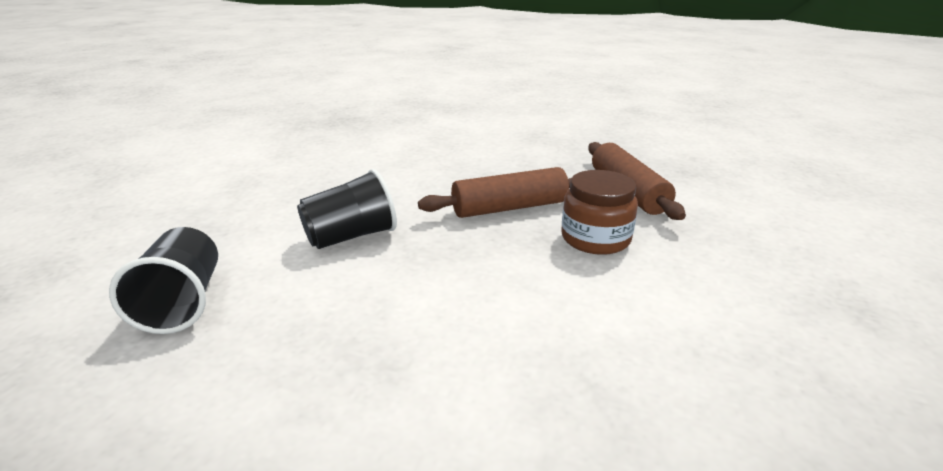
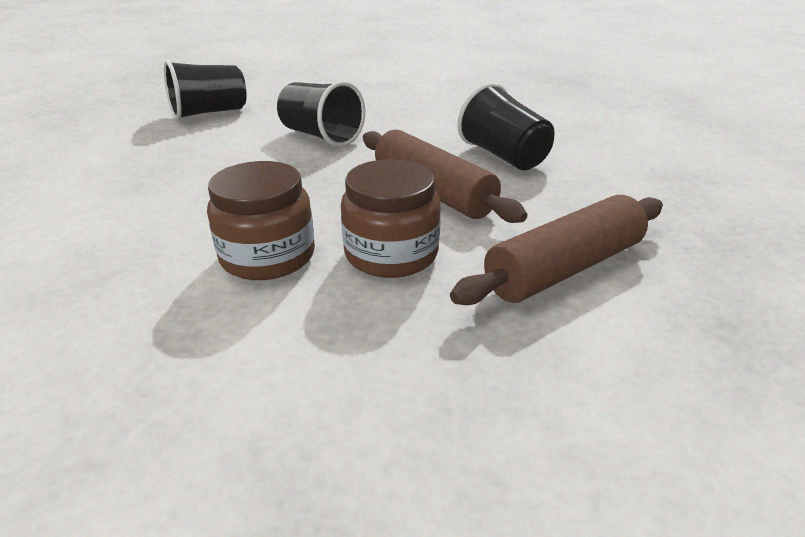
camera: 70 degrees right, 5 degrees up
(467, 173) = (503, 156): none -> black cup
(582, 289) = (268, 256): none -> brown jar

